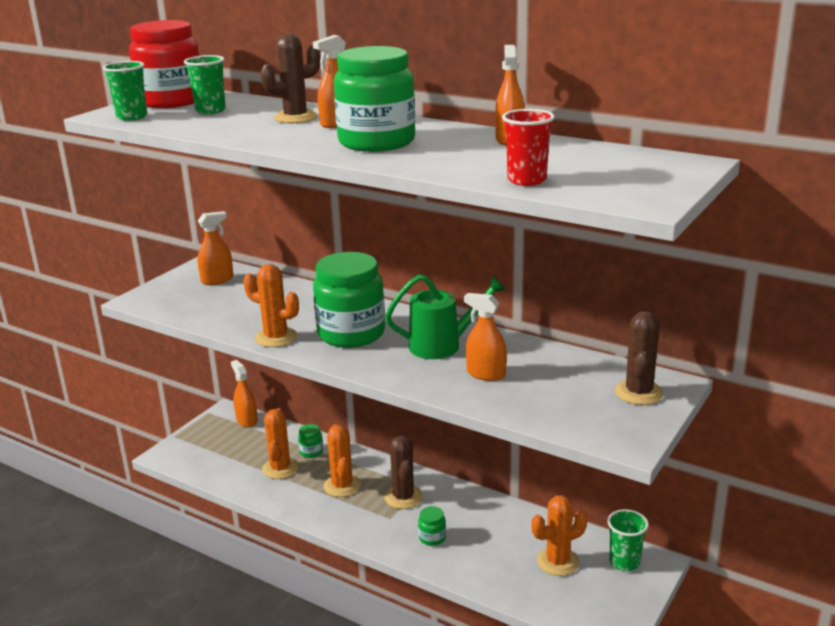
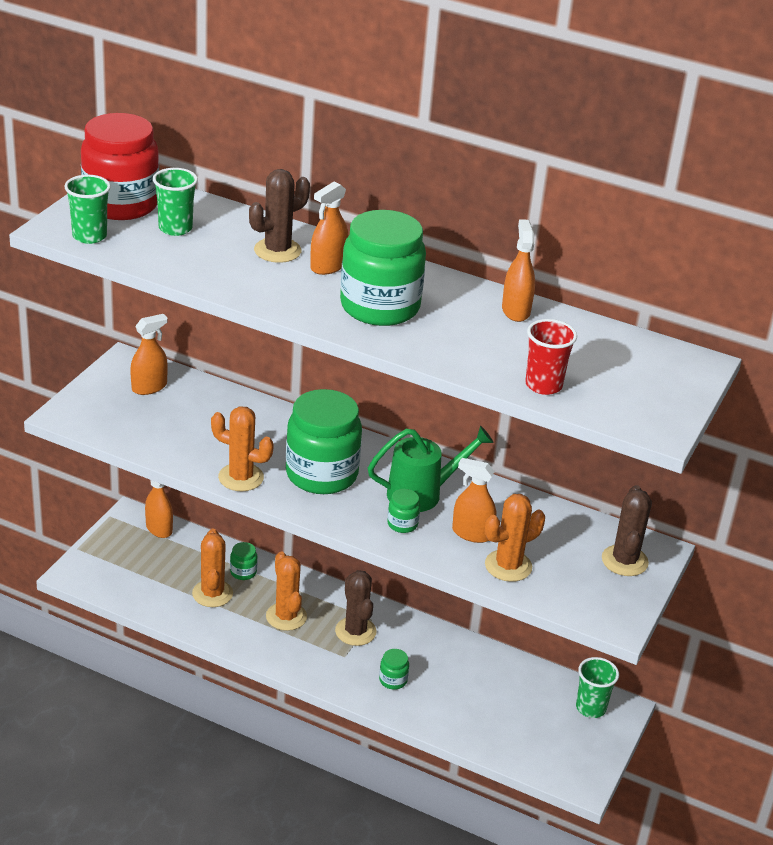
camera: 10 degrees left, 10 degrees up
(419, 368) = (402, 524): none -> green jar
(558, 562) = (524, 707): orange cactus -> orange cactus (508, 566)

